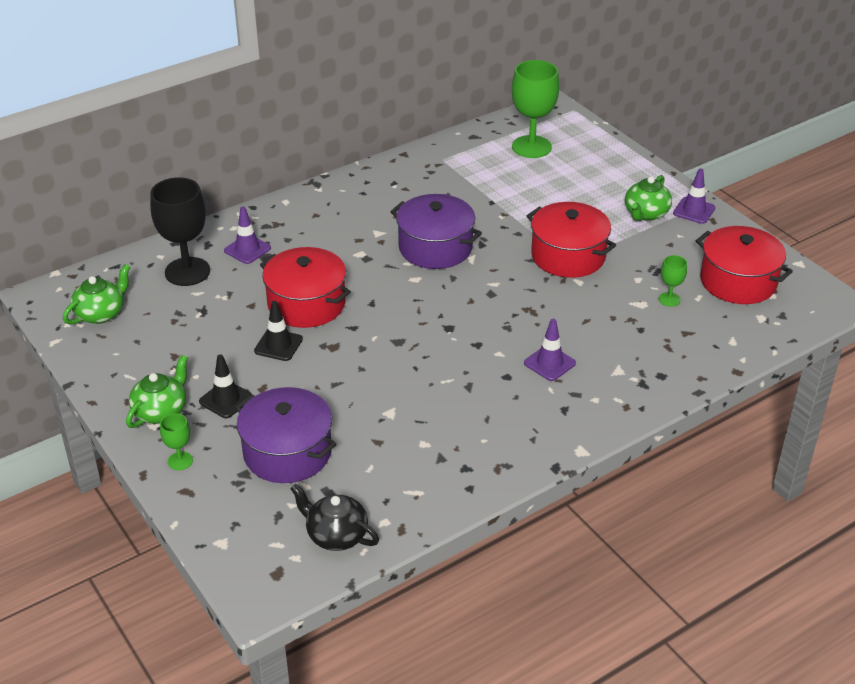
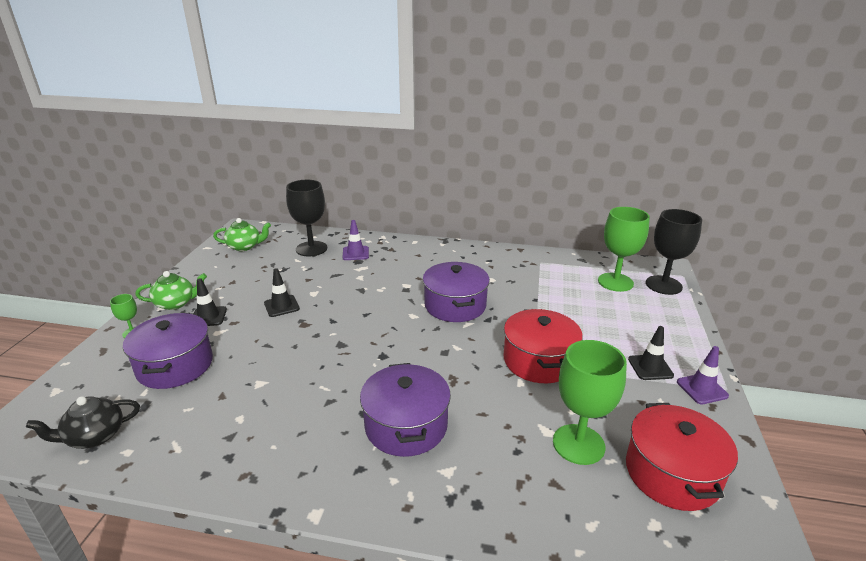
camera: 45 degrees right, 10 degrees down
(306, 304) = (333, 294): red pot -> none
(336, 535) = (94, 436): black teapot -> black teapot turned 105 degrees counterclockwise
(549, 363) = (406, 426): purple traffic cone -> purple pot
(571, 129) = (663, 285): none -> black goblet
(646, 214) = (650, 367): green teapot -> black traffic cone
(669, 299) = (578, 444): green goblet -> green goblet, size x2.12

